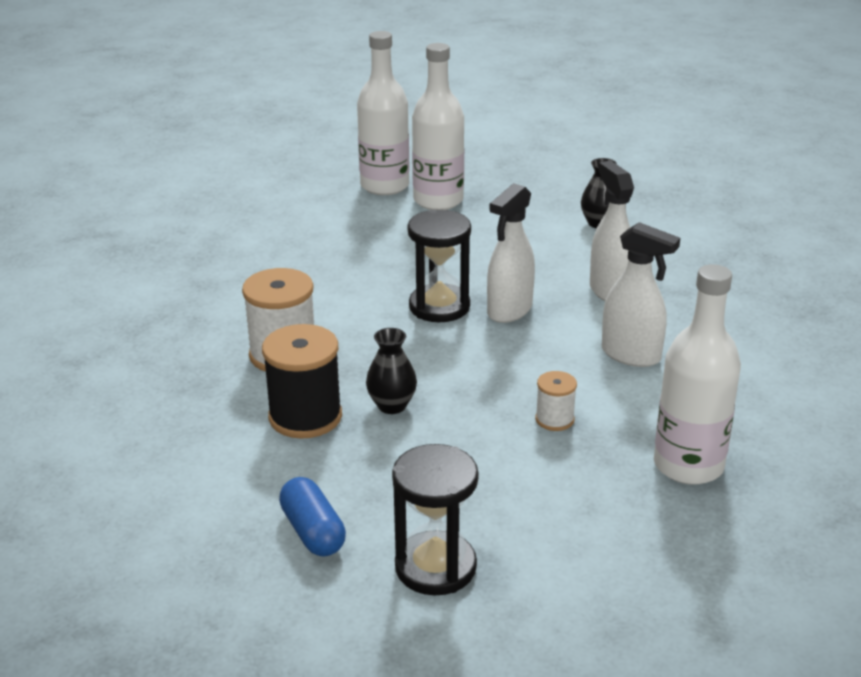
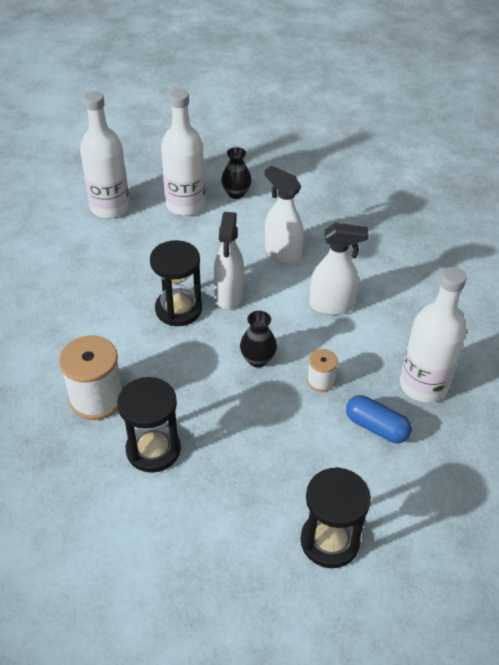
camera: 30 degrees left, 15 degrees up
(305, 417) = (153, 450): black spool -> black hourglass
(313, 532) = (230, 550): blue capsule -> blue capsule (376, 427)
(385, 186) = (59, 205): white bottle -> white bottle (185, 205)
(392, 405) = (207, 413): black vase -> black vase (257, 359)

